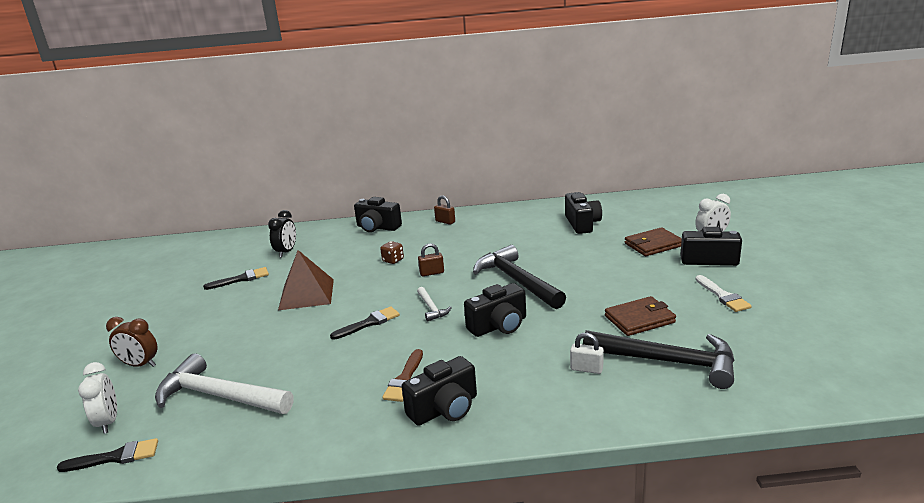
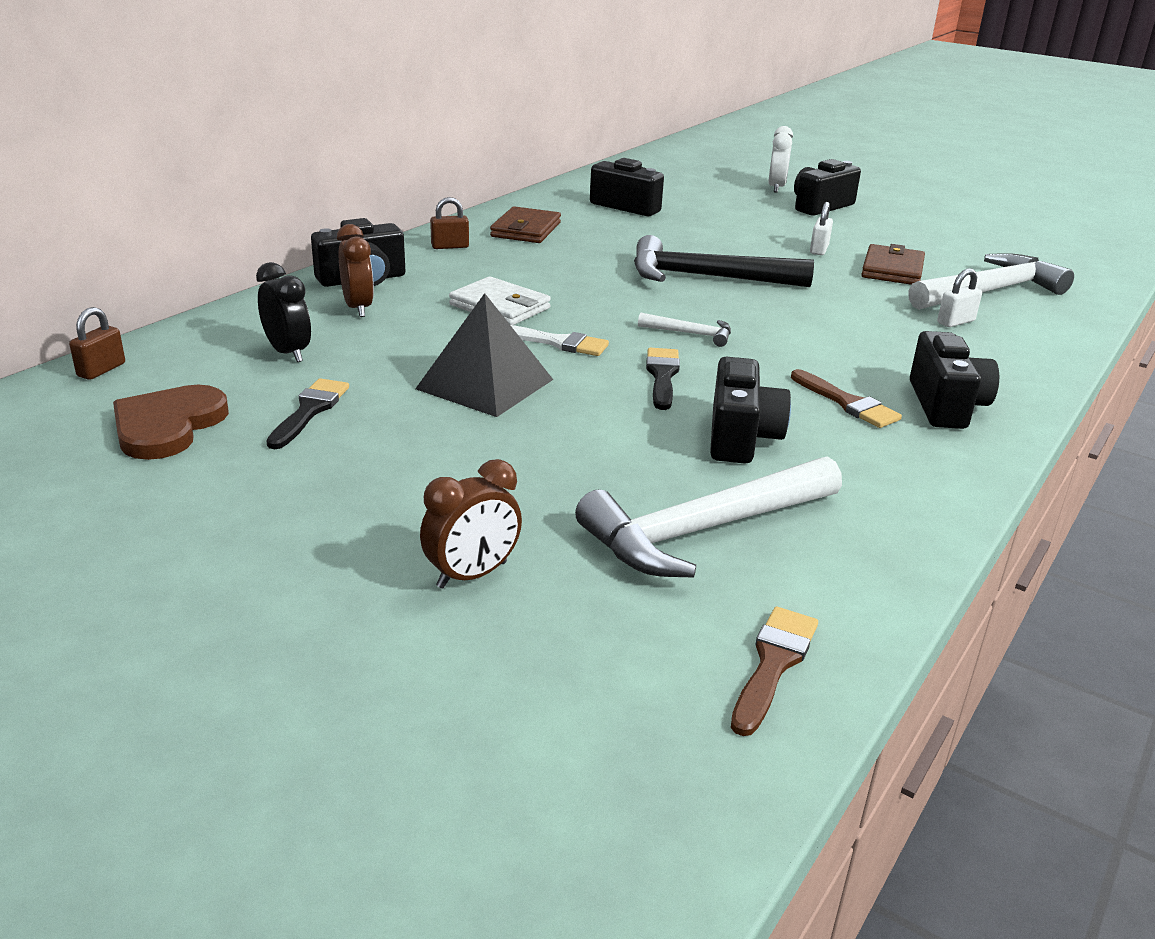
camera: 55 degrees left, 5 degrees up
(108, 422) = (641, 649): white clock -> none
(115, 457) = (773, 664): black brush -> brown brush
(203, 266) = (168, 426): none -> brown heart
(306, 294) = (484, 384): brown pyramid -> black pyramid
(347, 241) = (358, 308): none -> brown clock
(393, 260) = (500, 307): brown dice -> white wallet
(432, 273) = (591, 302): brown padlock -> brown padlock (101, 370)
(499, 326) = (800, 321): black camera -> black camera (741, 437)
(626, 288) = (819, 250): none -> white padlock
(653, 245) = (745, 207): brown wallet -> brown wallet (526, 230)
(668, 362) = (989, 291): black hammer -> white hammer
(723, 296) = (901, 231): white brush -> white brush (557, 342)

